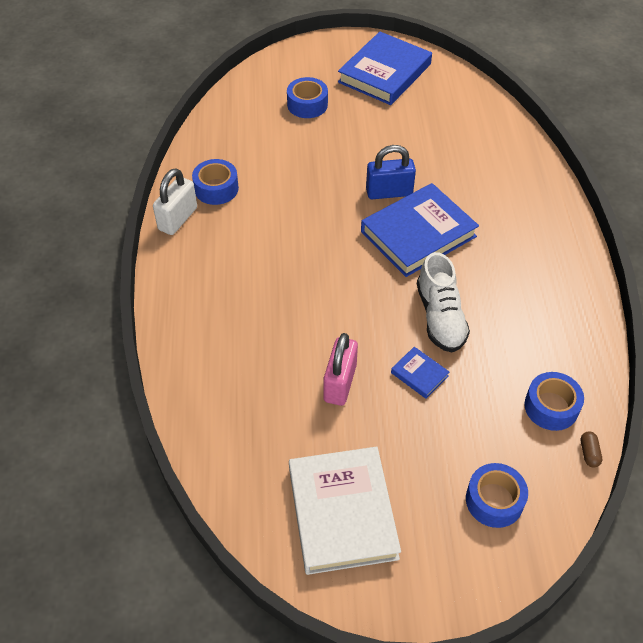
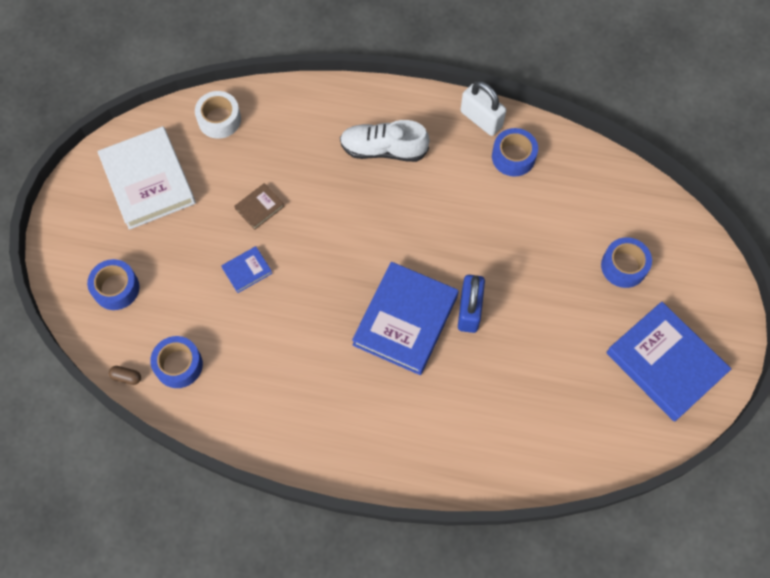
camera: 105 degrees right, 15 degrees up
(234, 458) = (219, 119): none -> white tape
(340, 383) = (259, 208): pink padlock -> brown book
(342, 513) = (148, 181): white book -> white book turned 60 degrees clockwise
(418, 234) = (405, 320): blue book -> blue book turned 45 degrees clockwise
(440, 317) = (300, 307): white shoe -> white shoe (383, 149)

